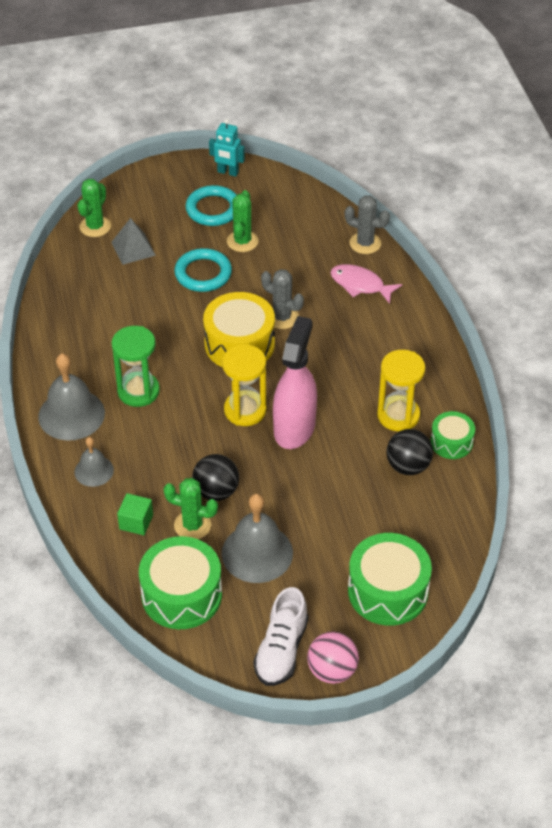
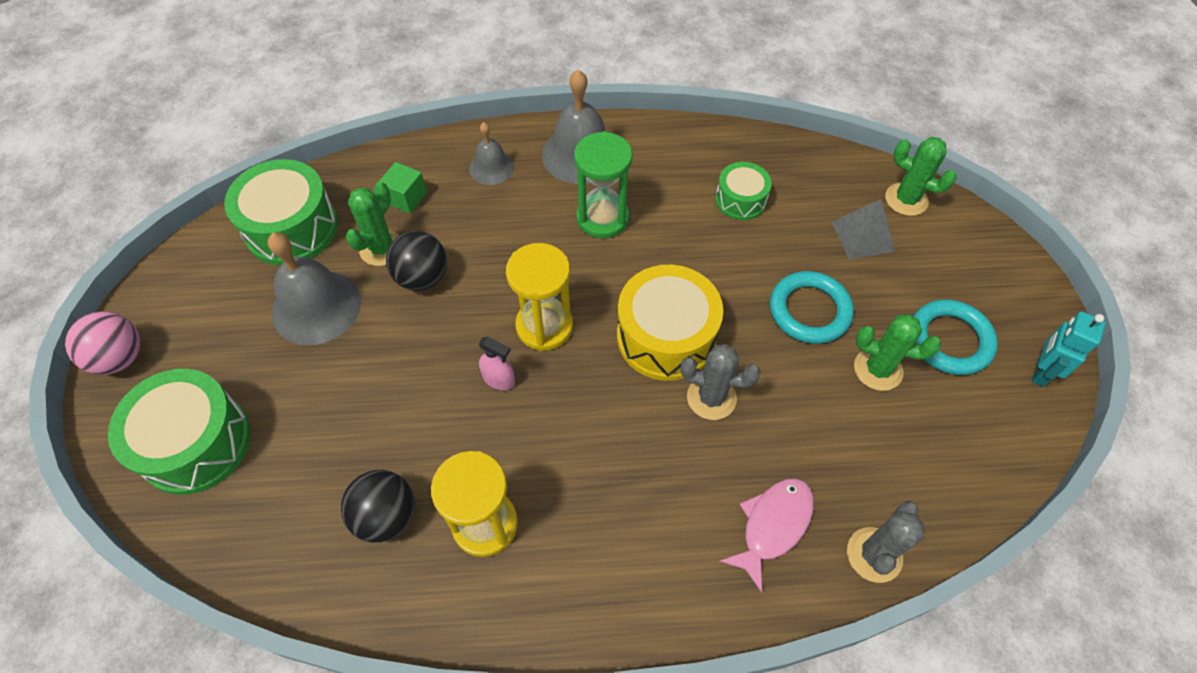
camera: 100 degrees right, 10 degrees up
(281, 650) = (174, 311): white shoe -> none
(282, 317) = (711, 398): grey cactus -> grey cactus turned 60 degrees clockwise
(294, 428) = (499, 379): pink spray bottle -> pink spray bottle, size x0.41
(451, 442) = (411, 594): green drum -> green drum (740, 200)

